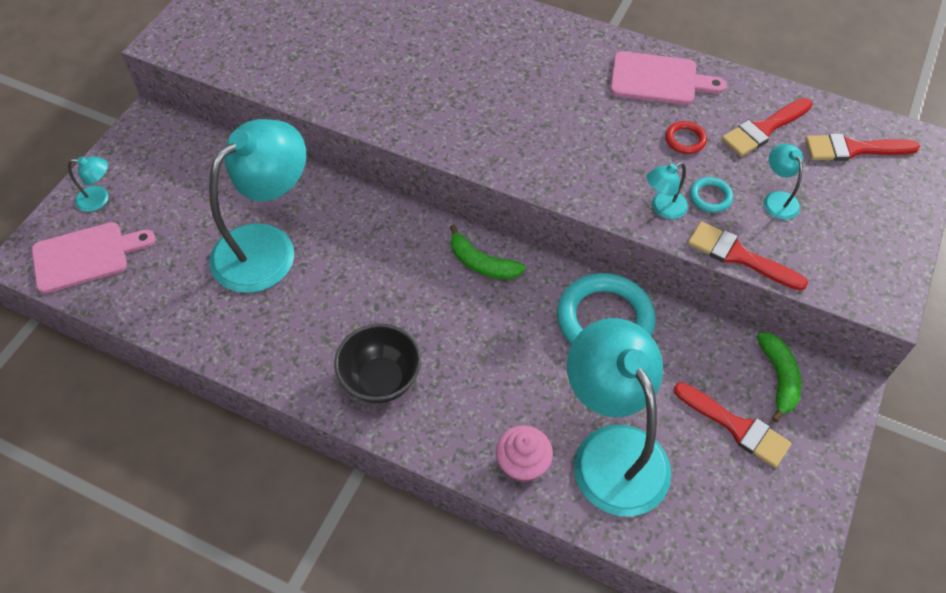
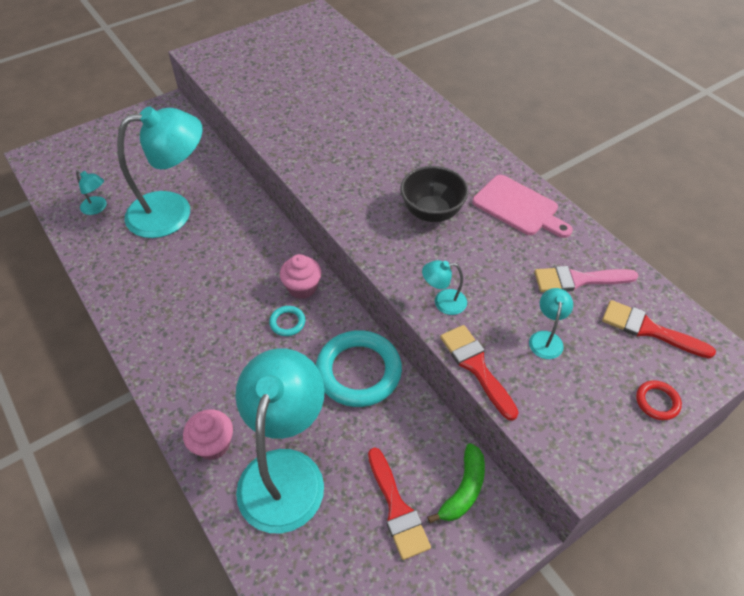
camera: 30 degrees right, 5 degrees down
(86, 256) = (66, 170): pink cutting board -> none
(99, 199) = (102, 140): turquoise lamp -> turquoise lamp (97, 208)
(381, 380) = (169, 333): black bowl -> black bowl (431, 212)
(482, 263) = (302, 288): green banana -> pink cupcake
(685, 140) = (504, 260): red ring -> red ring (657, 402)
(710, 197) = (489, 311): turquoise ring -> turquoise ring (287, 322)
(764, 129) = (578, 280): red brush -> pink brush

